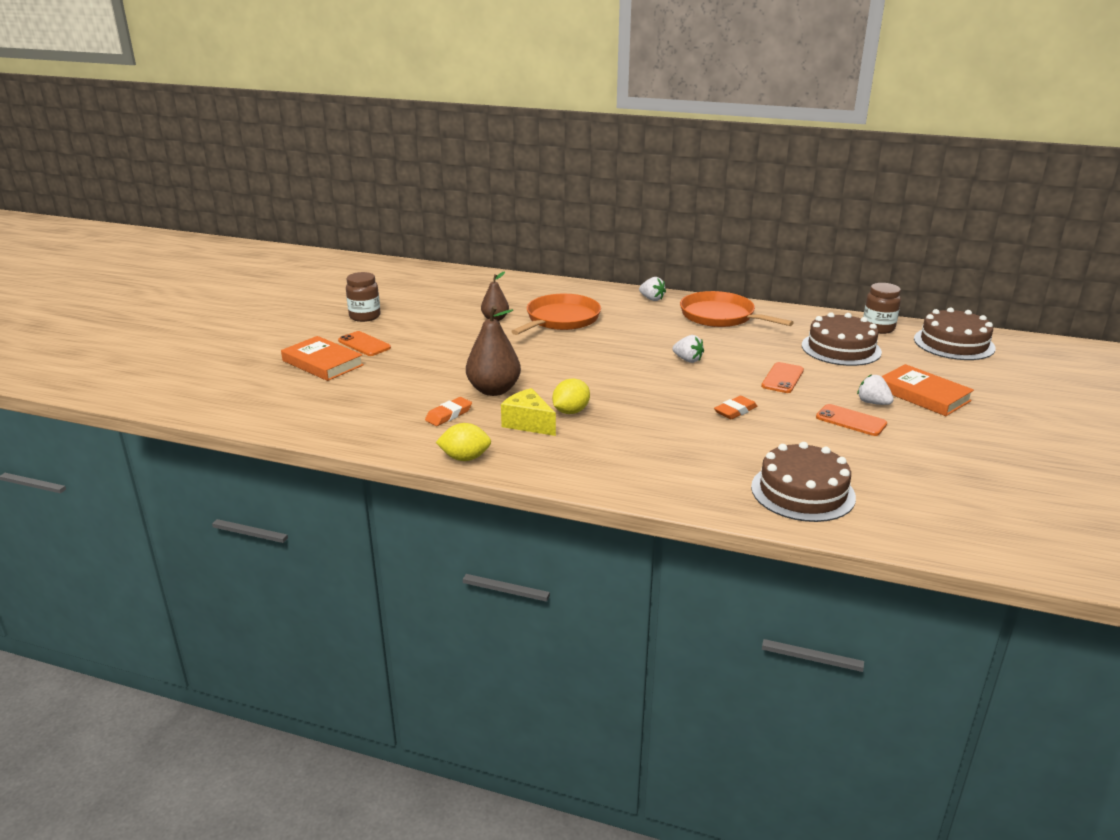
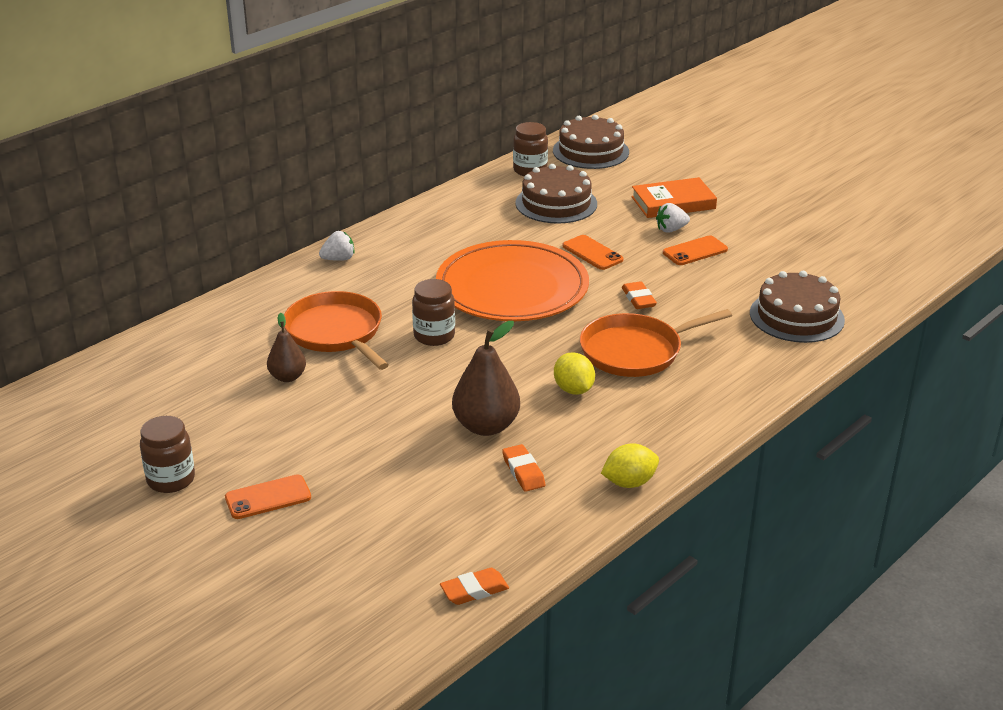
camera: 65 degrees left, 5 degrees up
(304, 427) = (474, 590): none -> orange eraser
(322, 363) = (296, 545): orange book -> none
(465, 458) = (629, 482): yellow lemon -> yellow lemon turned 45 degrees clockwise
(528, 423) = (581, 423): yellow cheese -> none
(590, 349) = (434, 336): none -> brown jar
(687, 360) = (512, 288): white strawberry -> orange plate
(720, 316) = (426, 236): orange pan -> orange pan (635, 351)

